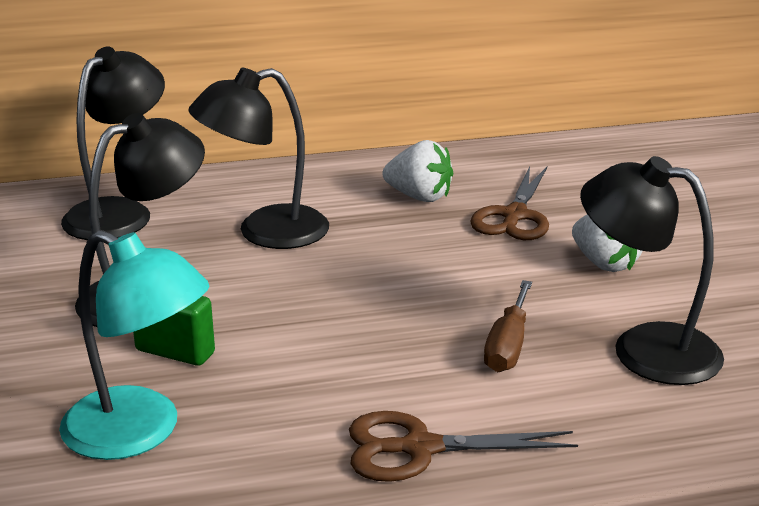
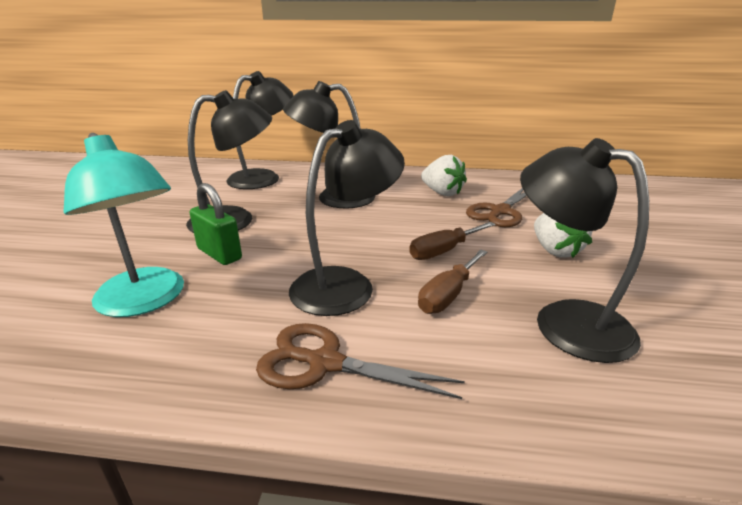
camera: 20 degrees right, 0 degrees up
(378, 358) = (345, 284): none -> black lamp
(472, 290) = (443, 251): none -> brown screwdriver

